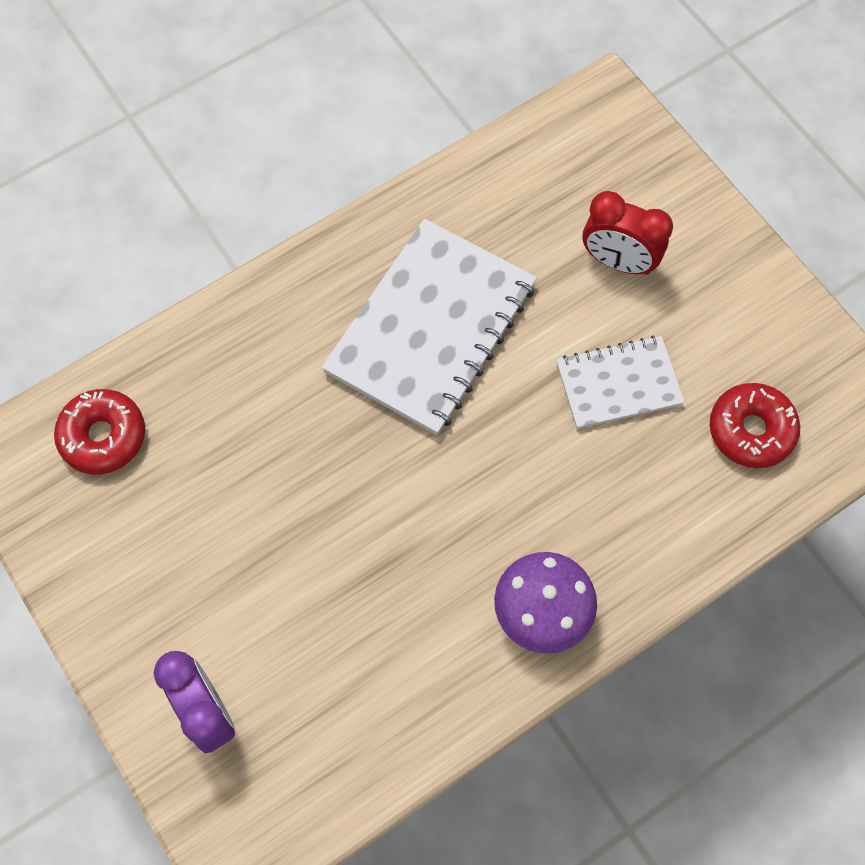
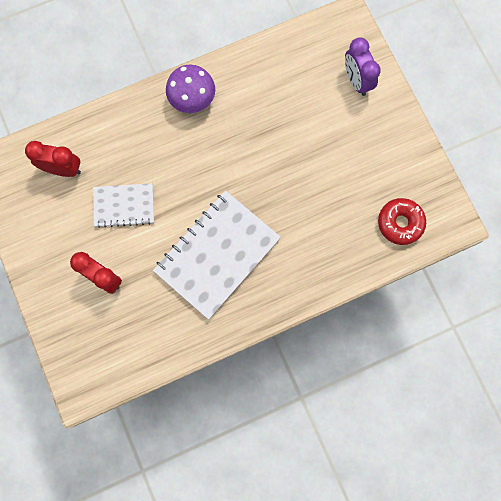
camera: 170 degrees left, 10 degrees up
(751, 430) = (63, 169): red donut -> red clock

